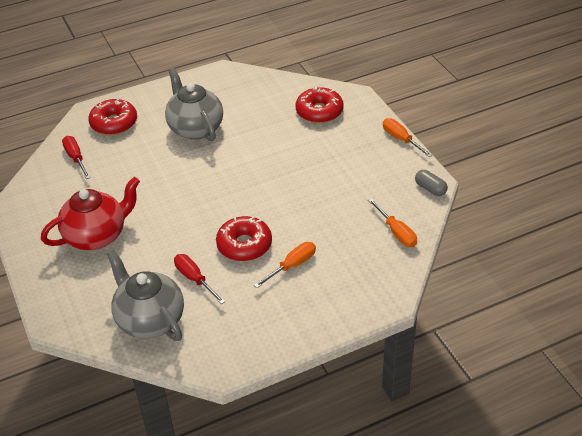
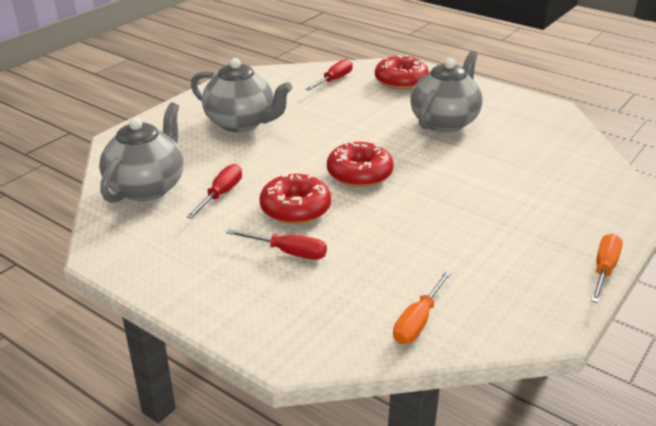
camera: 60 degrees right, 10 degrees down
(97, 236) = (241, 123): red teapot -> grey teapot
(292, 266) = (288, 252): orange screwdriver -> red screwdriver
(319, 112) = (571, 188): red donut -> red donut (359, 174)
(430, 189) = (536, 328): grey capsule -> none

